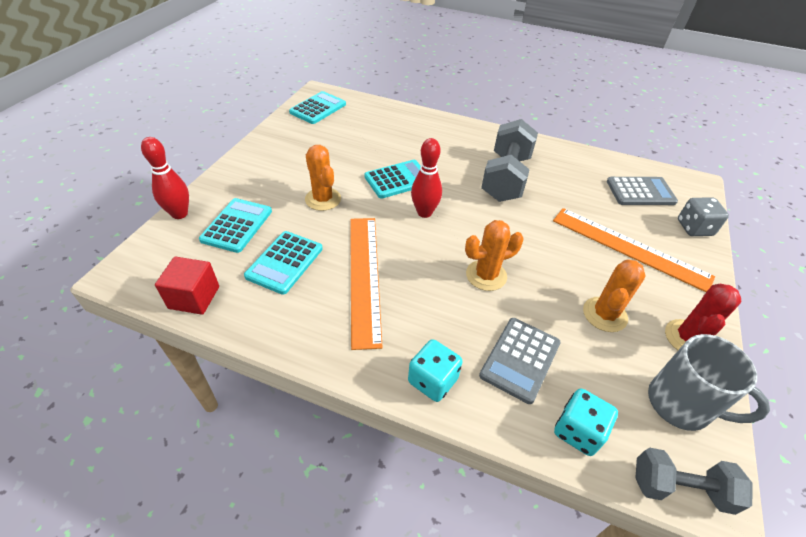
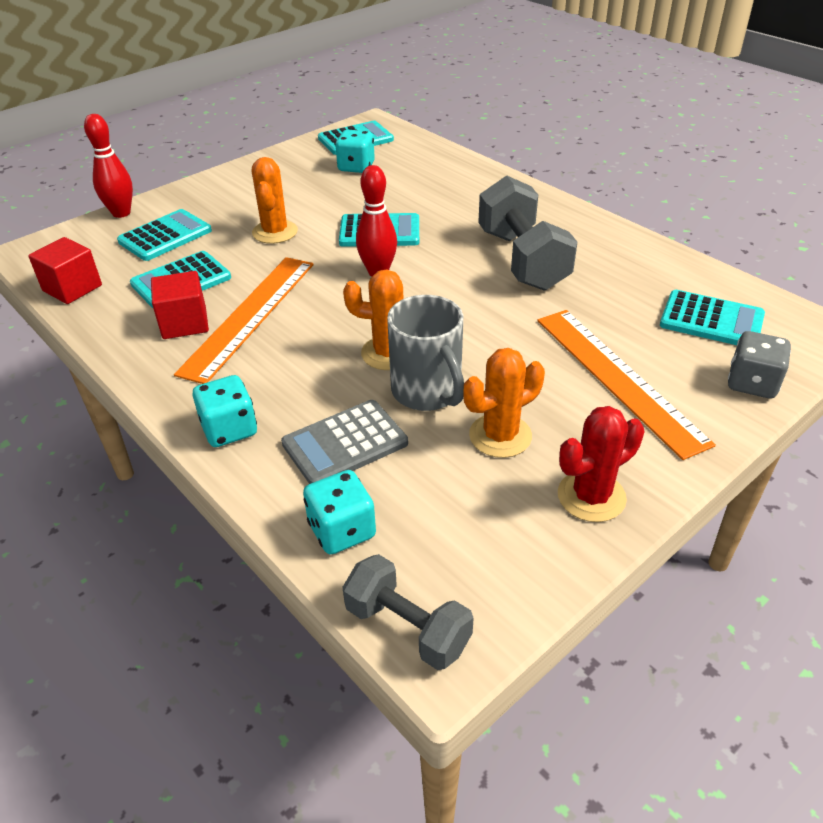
camera: 30 degrees right, 5 degrees down
(319, 299) = (184, 323): none -> red cube
(337, 131) = (356, 167): none -> turquoise dice
(505, 178) = (522, 260): grey dumbbell -> grey dumbbell turned 60 degrees counterclockwise
(640, 192) = (711, 320): grey calculator -> turquoise calculator
(681, 405) = (501, 556): grey mug -> grey mug (428, 392)

